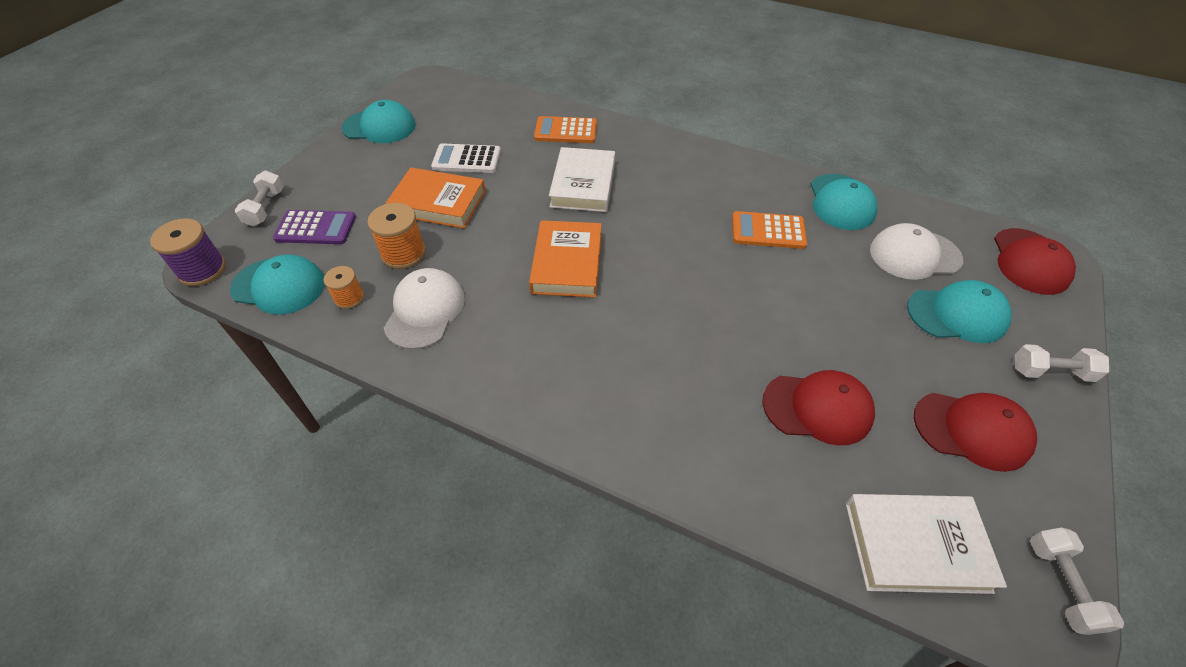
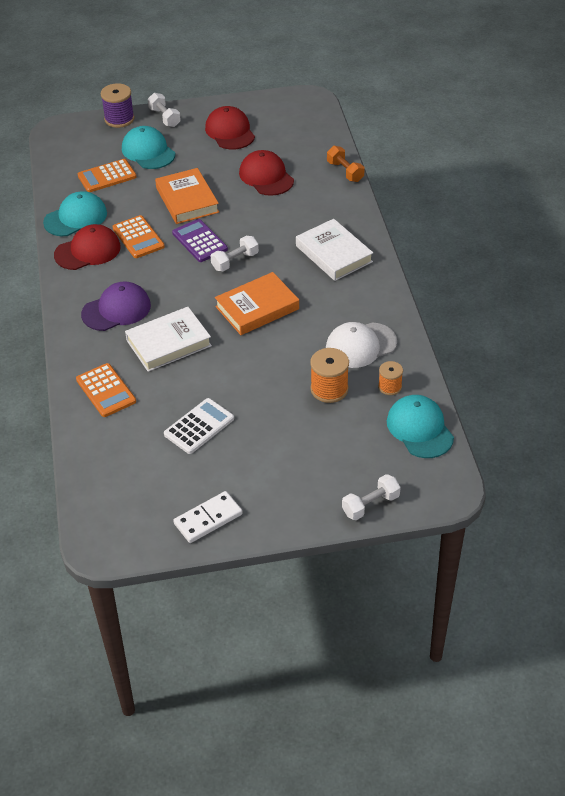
camera: 125 degrees left, 5 degrees down
(202, 270) = (454, 483): purple spool -> purple spool (119, 119)
(316, 228) = (357, 455): purple calculator -> purple calculator (200, 241)
(379, 127) = (208, 519): turquoise cap -> white domino
(438, 203) = (264, 407): orange book -> orange book (187, 200)
(467, 159) = (199, 426): white calculator -> white calculator turned 105 degrees counterclockwise
(662, 173) = (116, 310): none -> purple cap
(767, 520) = (345, 171): none -> orange dumbbell
(914, 255) = (107, 176): white cap -> orange calculator
(916, 546) = (311, 133): white book -> white book (333, 254)
(1030, 261) = (73, 137): red cap -> red cap (88, 251)
(1061, 585) = (289, 98): white dumbbell -> white dumbbell (235, 261)

